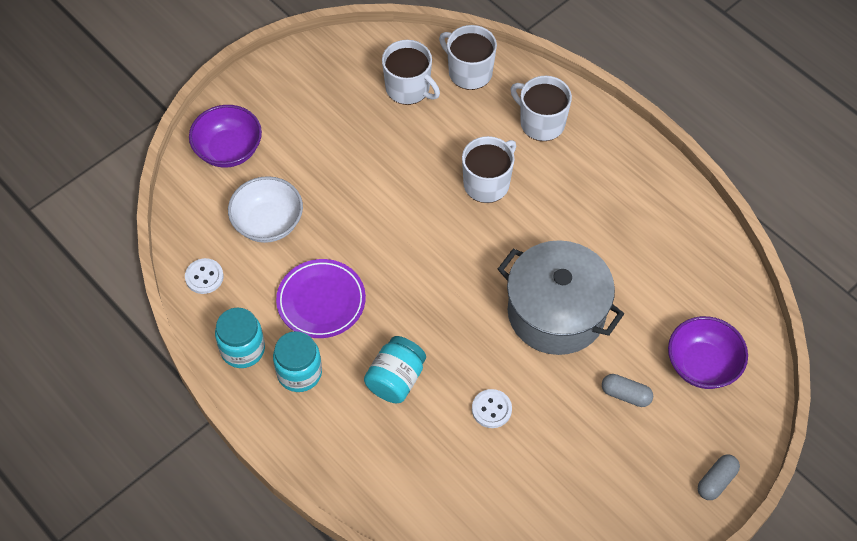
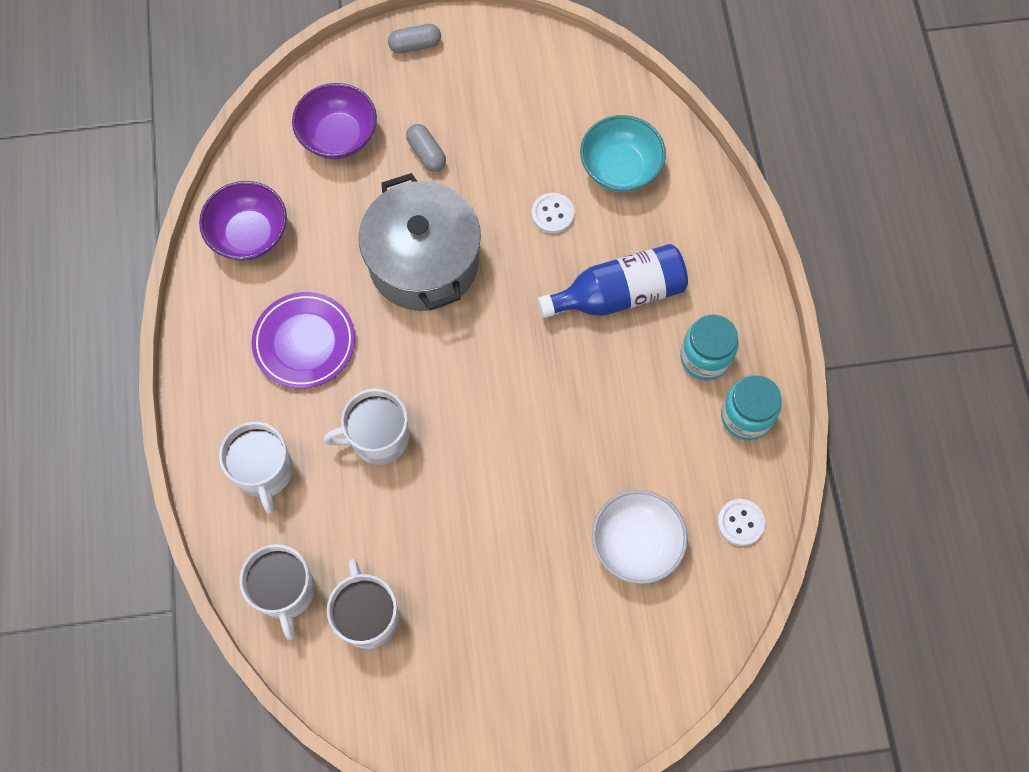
camera: 145 degrees left, 10 degrees up
(228, 150) = (623, 671): purple bowl -> purple bowl (249, 234)
(321, 301) = (637, 417): purple plate -> purple plate (304, 342)
(396, 379) = (619, 294): turquoise jar -> blue bottle
(467, 482) = (620, 168): none -> turquoise bowl

